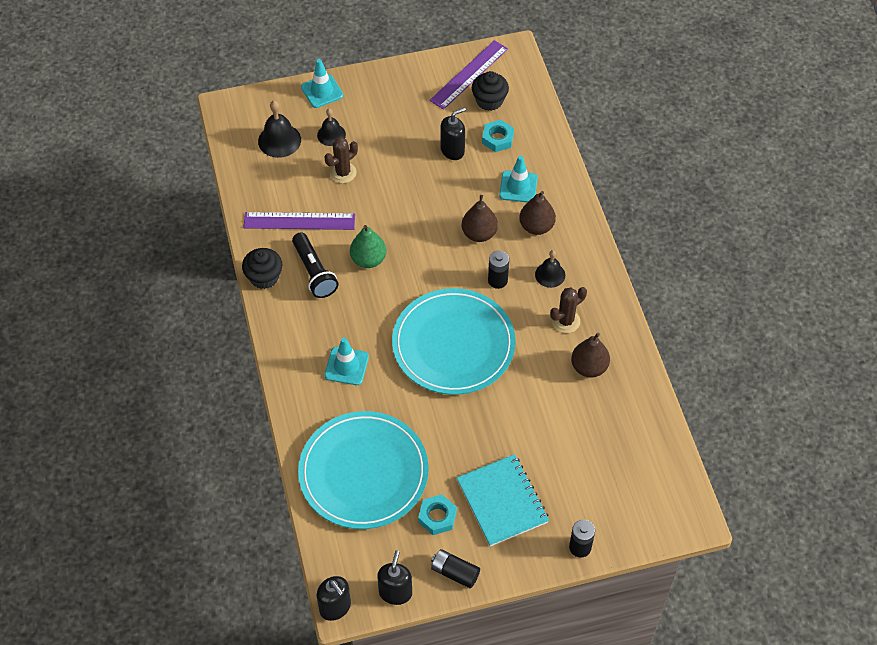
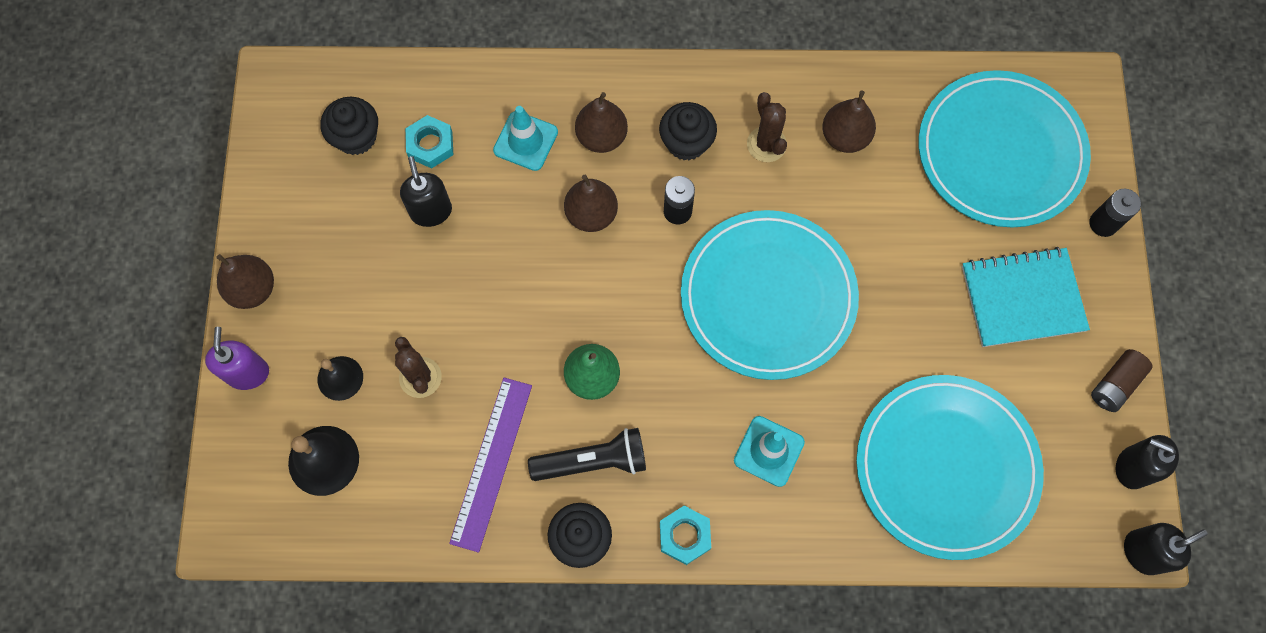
camera: 75 degrees left, 15 degrees up
(322, 91) = (248, 373): turquoise traffic cone -> purple soap dispenser
(374, 79) = (253, 289): none -> brown pear
(437, 517) = (1031, 386): turquoise nut -> turquoise nut (684, 536)
(455, 572) = (1115, 384): black battery -> brown battery
(469, 74) = (296, 151): purple ruler -> none
(550, 274) = (686, 142): black bell -> black cupcake
(614, 469) = (1000, 152): none -> turquoise plate

